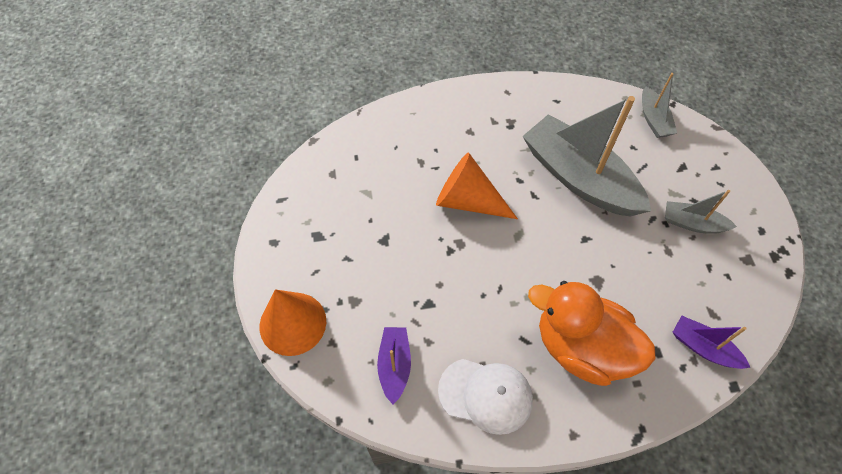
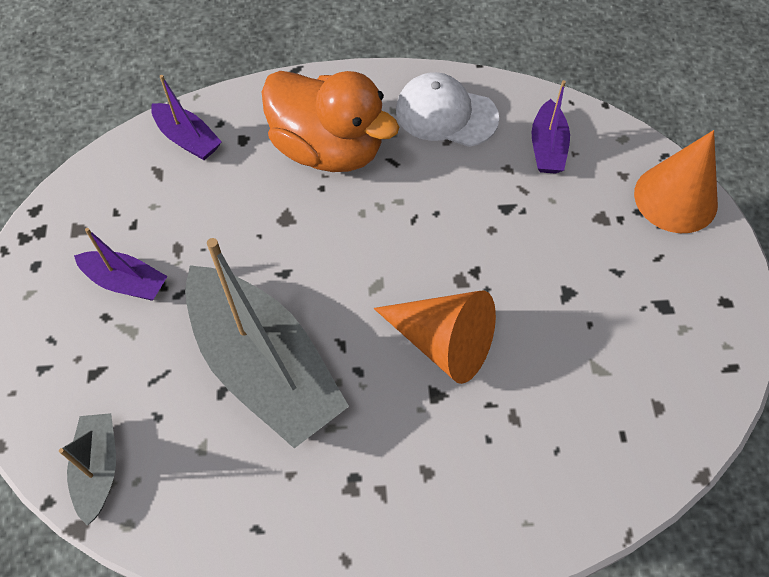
camera: 175 degrees left, 0 degrees up
(692, 223) = (126, 282): grey boat -> purple boat

